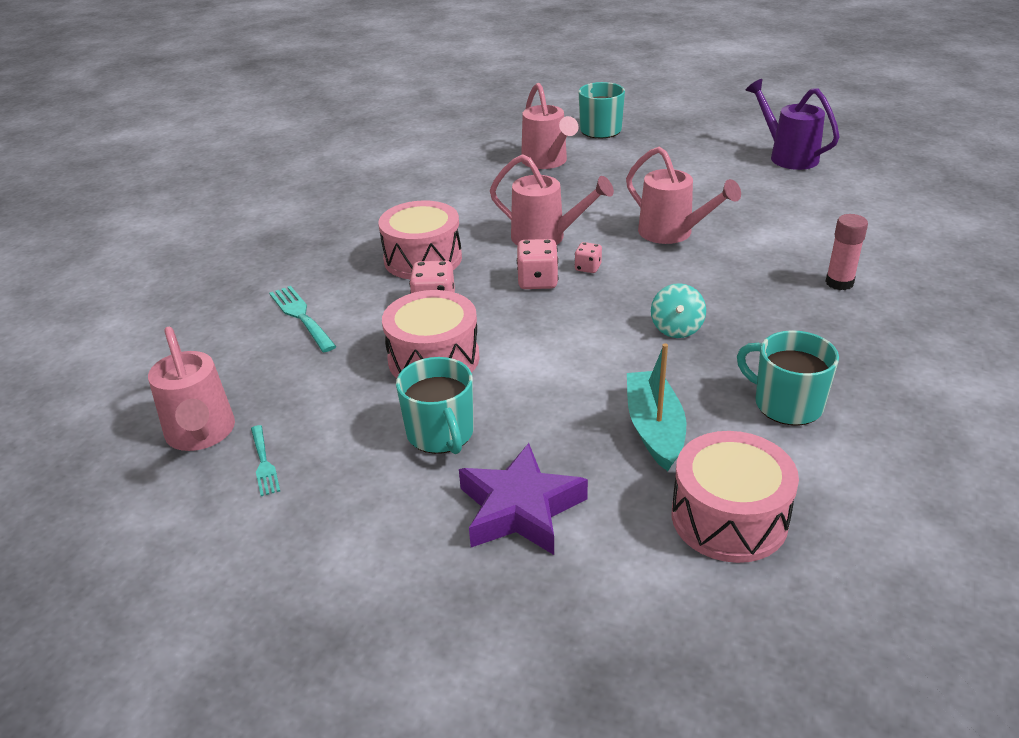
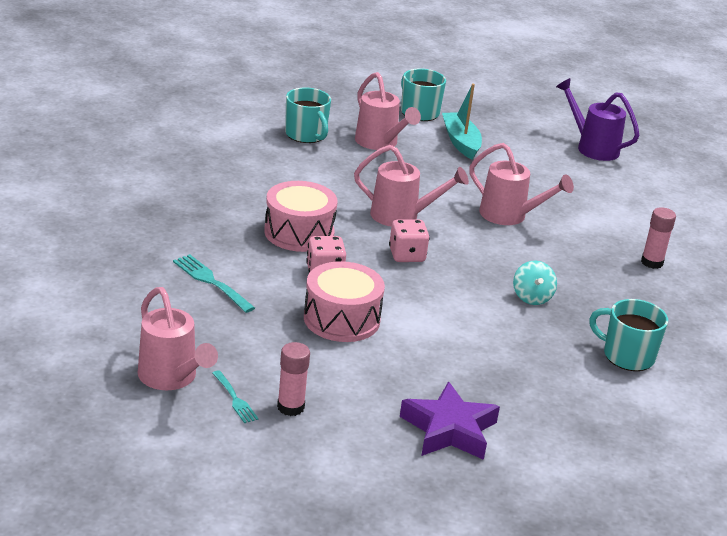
camera: 15 degrees left, 5 degrees down
(327, 474) = (290, 407): none -> pink glue stick
(441, 433) = (369, 377): turquoise mug -> turquoise mug (306, 135)
(588, 267) = (446, 244): pink dice -> none
(654, 428) = (533, 373): turquoise boat -> turquoise boat (461, 142)
(729, 518) = (601, 434): pink drum -> none

